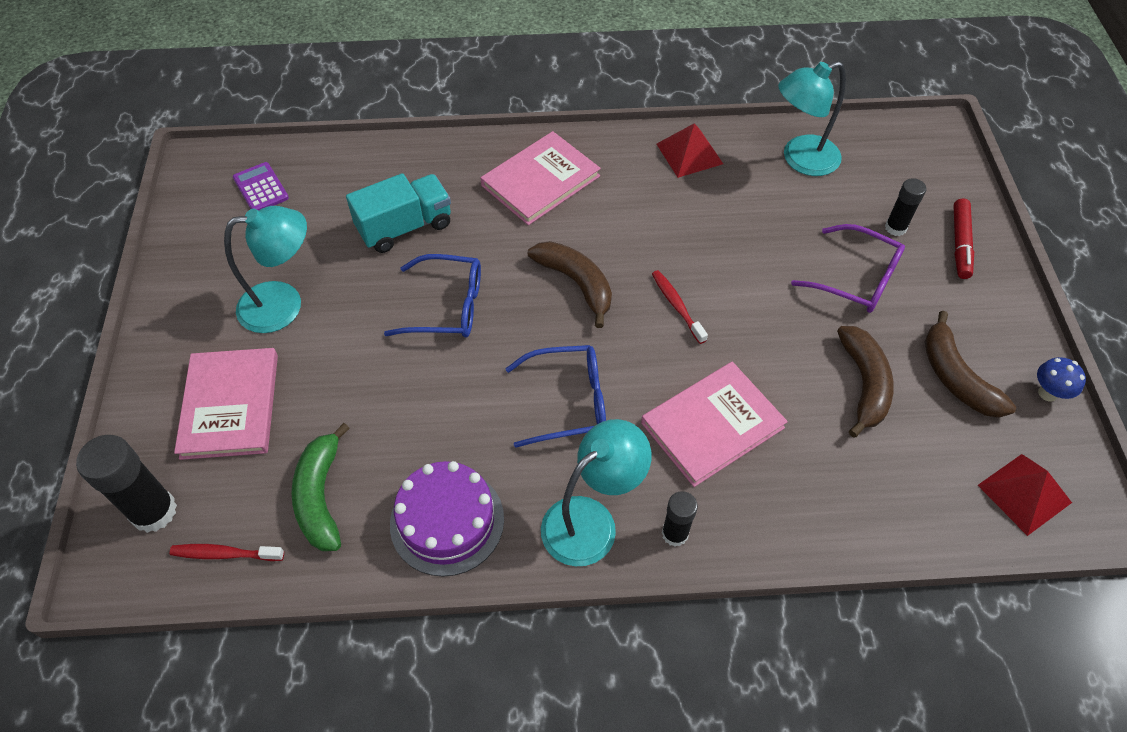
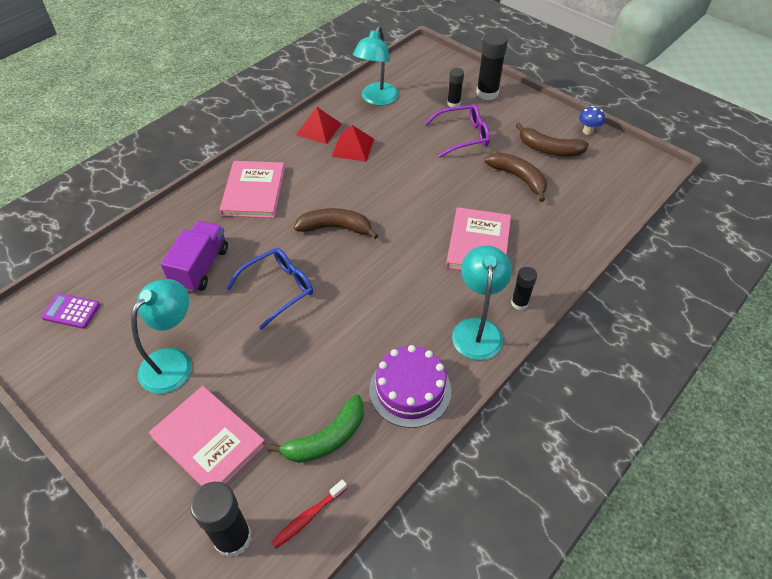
camera: 45 degrees left, 5 degrees down
(321, 496) = (327, 438): green banana -> green banana turned 75 degrees counterclockwise
(405, 227) = (200, 267): turquoise truck -> purple truck
(567, 402) = (400, 286): blue glasses -> none
(677, 306) = (398, 203): red toothbrush -> none
(960, 243) = (487, 93): red marker -> black glue stick
(1024, 493) = (624, 176): red pyramid -> red pyramid (353, 147)

